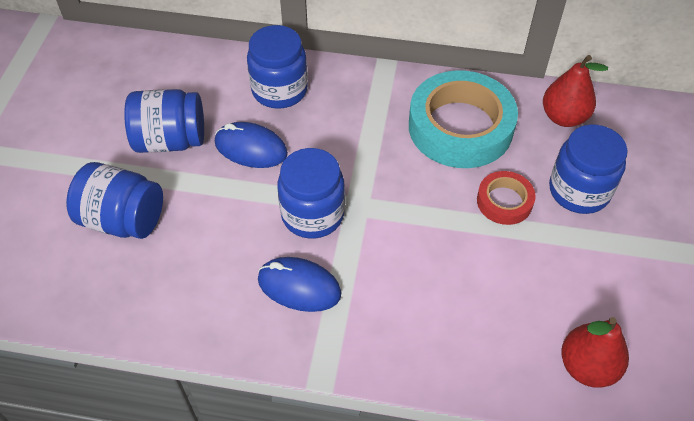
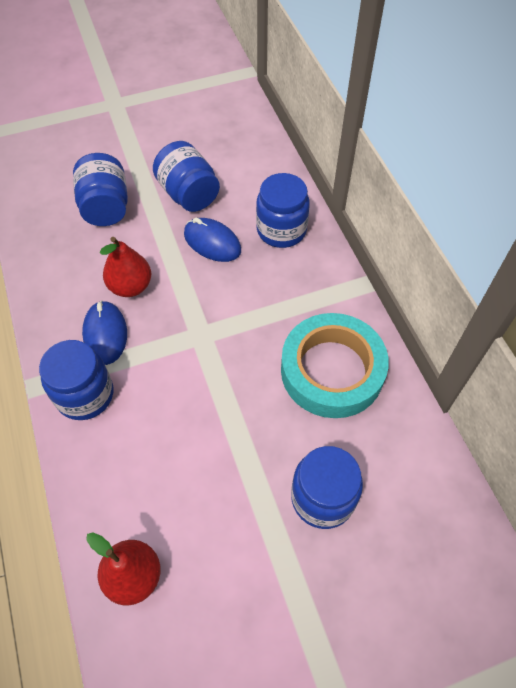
camera: 60 degrees right, 5 degrees up
(251, 148) = (212, 242): blue mouse -> blue mouse turned 45 degrees counterclockwise
(312, 214) = (174, 310): blue jar -> blue jar (85, 395)
(504, 201) = (271, 440): red tape -> none
(564, 117) = (405, 450): red pear -> red pear (131, 286)

